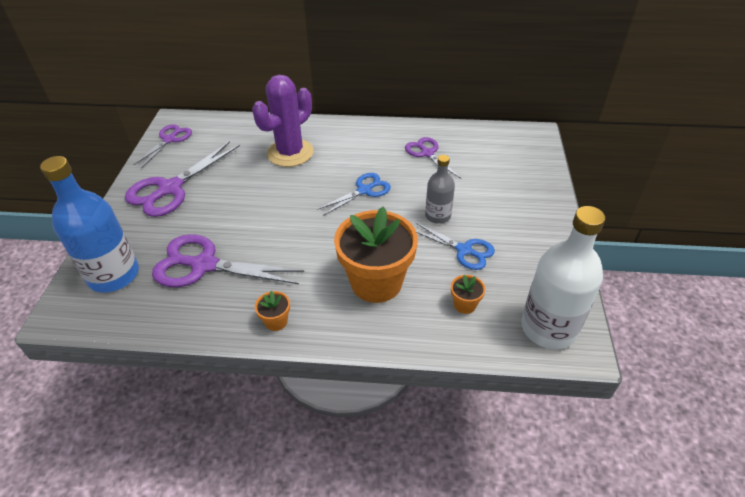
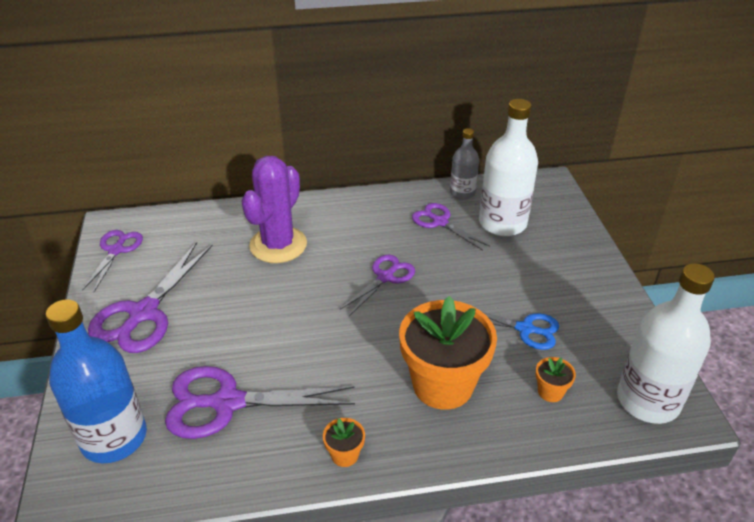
camera: 15 degrees left, 5 degrees down
(364, 190) = (385, 277): blue scissors -> purple scissors
(438, 216) = (480, 294): grey bottle -> grey bottle (462, 193)
(480, 161) = (502, 223): none -> white bottle

